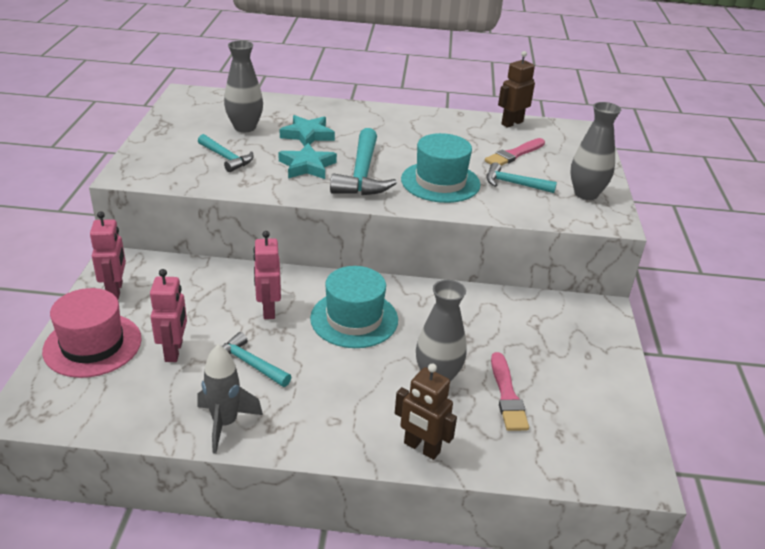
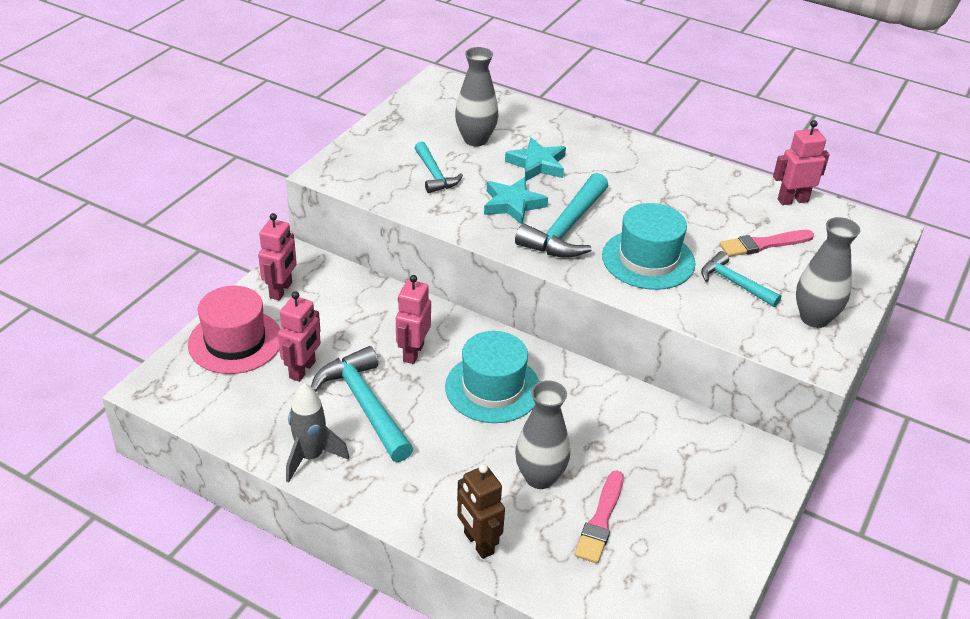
camera: 25 degrees right, 5 degrees up
(250, 364) = (364, 404): turquoise hammer -> turquoise hammer, size x1.67
(512, 123) = (792, 200): brown robot -> pink robot

